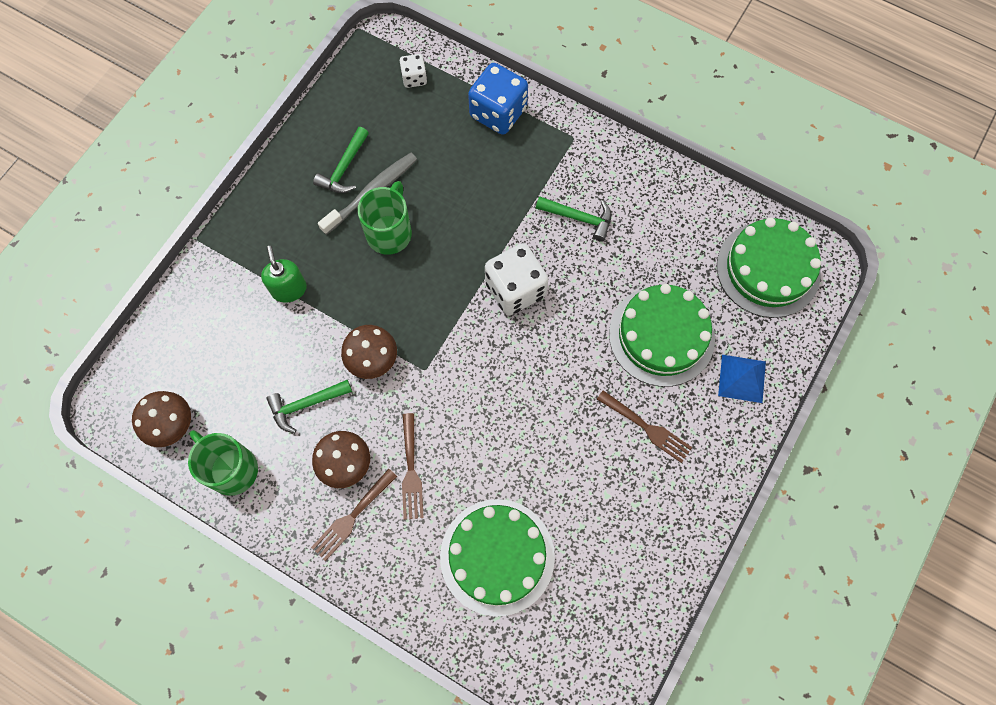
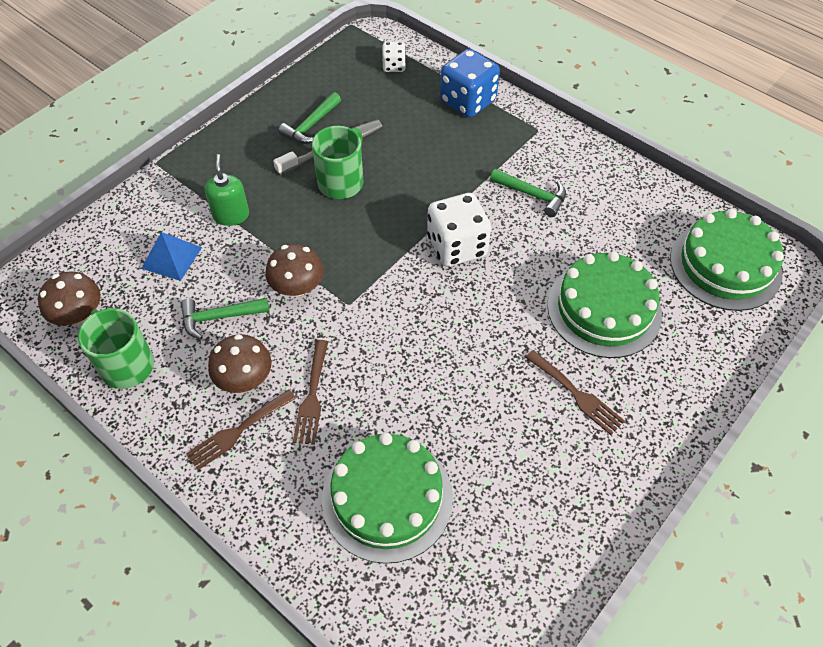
camera: 10 degrees right, 15 degrees down
(742, 378) = (688, 362): blue pyramid -> blue pyramid (172, 257)

